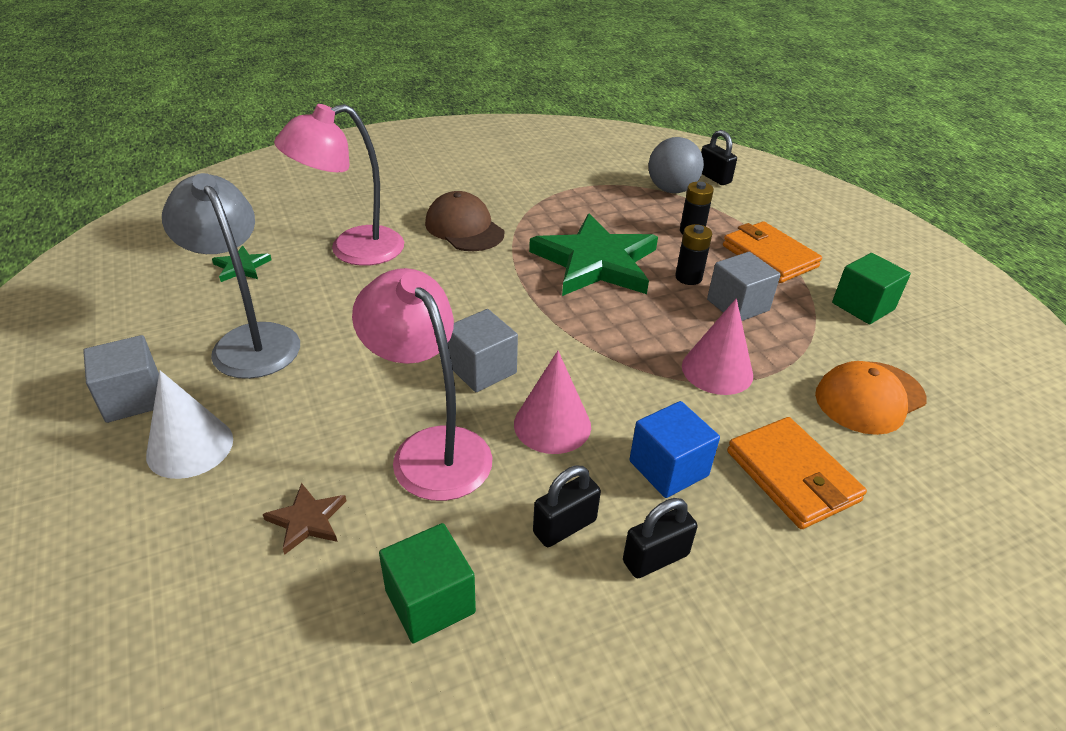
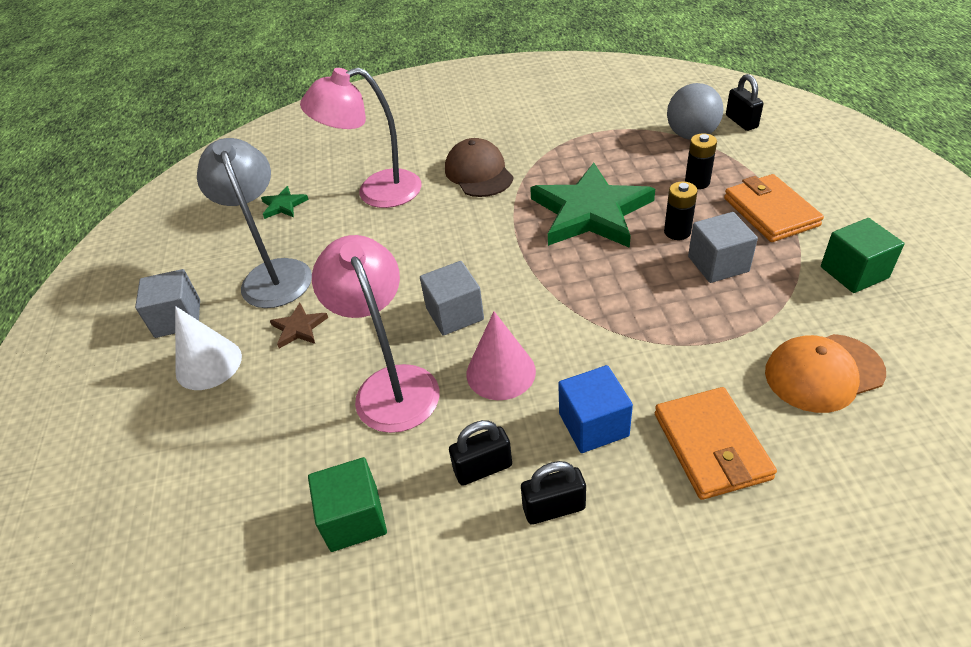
camera: 20 degrees right, 5 degrees up
(307, 520) = (279, 436): brown star -> brown star (299, 328)
(717, 370) = (673, 331): pink cone -> none

